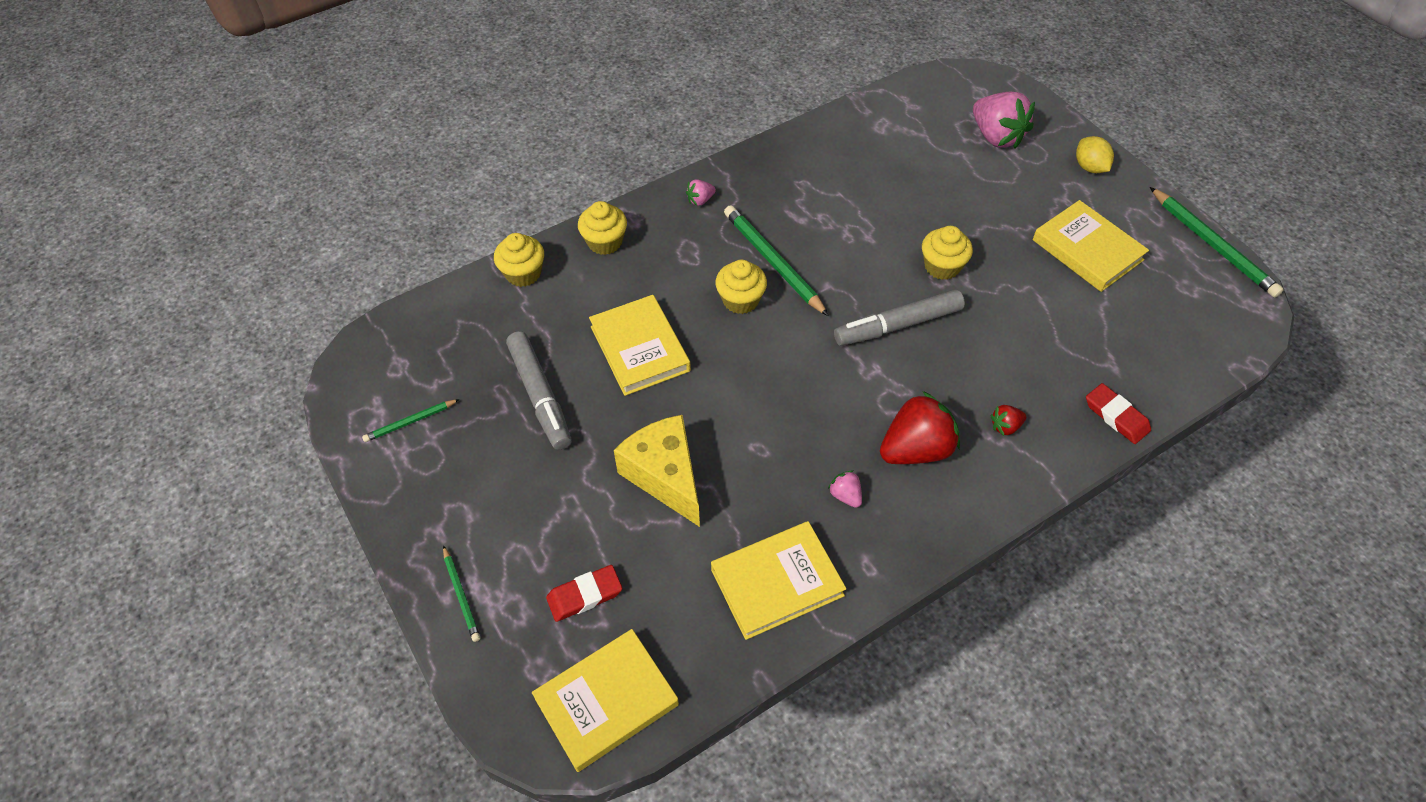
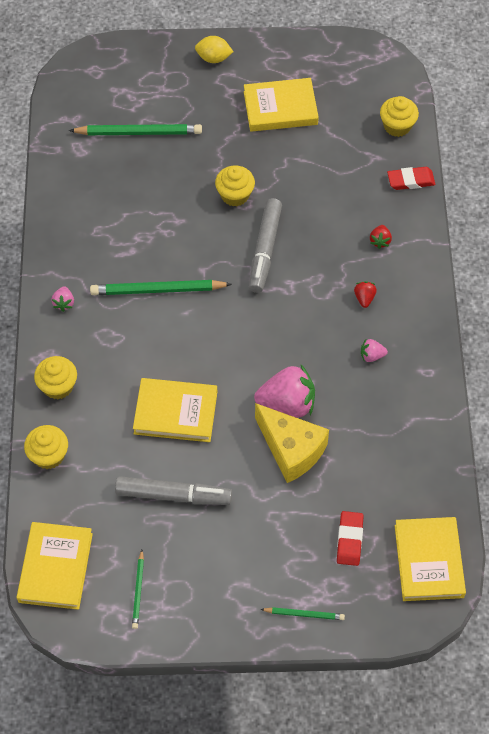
camera: 60 degrees left, 5 degrees up
(665, 476) = (291, 450): yellow cheese -> yellow cheese turned 135 degrees counterclockwise
(740, 300) = (177, 328): yellow cupcake -> yellow cupcake (397, 126)
(777, 582) = (407, 427): yellow book -> yellow book (56, 567)
(916, 449) = (364, 298): red strawberry -> red strawberry, size x0.45
(996, 137) = (145, 90): pink strawberry -> pink strawberry (287, 404)
(1212, 245) = (324, 42): green pencil -> green pencil (138, 132)

